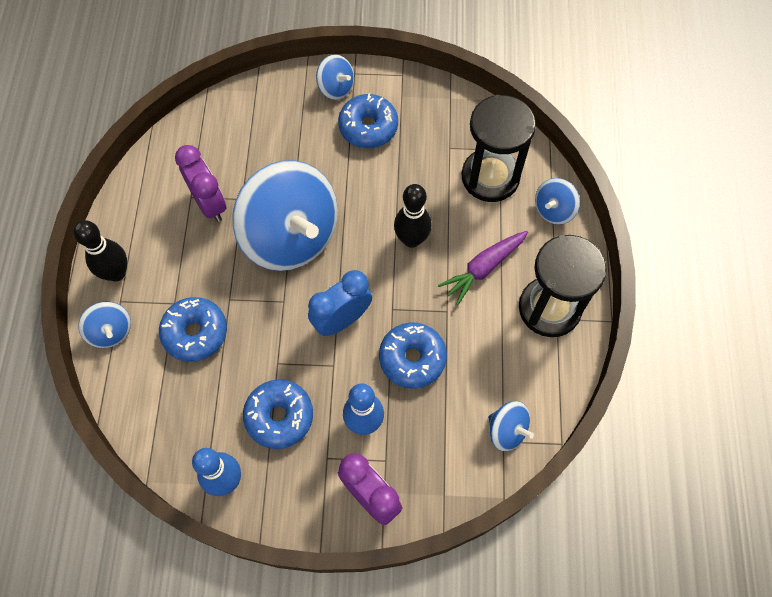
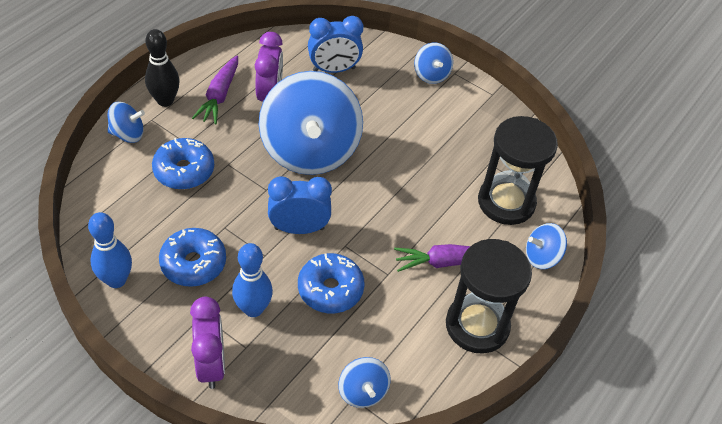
camera: 30 degrees right, 15 degrees down
(111, 331) = (128, 134): blue spinning top -> blue spinning top turned 90 degrees counterclockwise
(163, 234) = (219, 96): none -> purple carrot
(246, 138) = (334, 70): none -> blue clock
(368, 127) = (434, 113): blue donut -> none
(411, 239) = (402, 207): black bowling pin -> none

